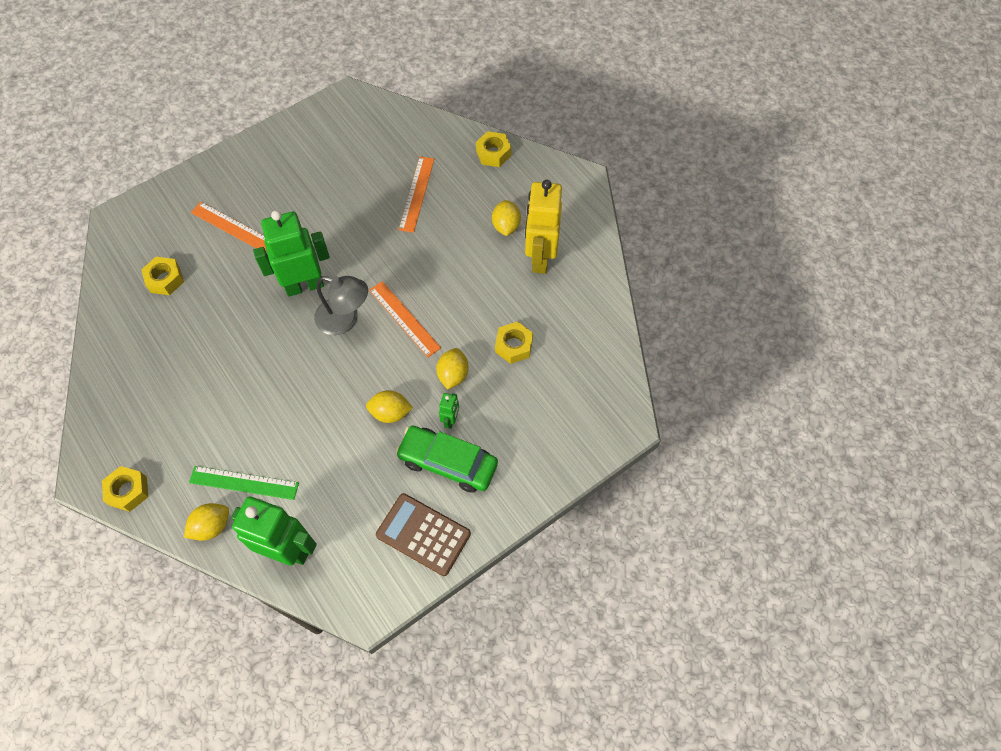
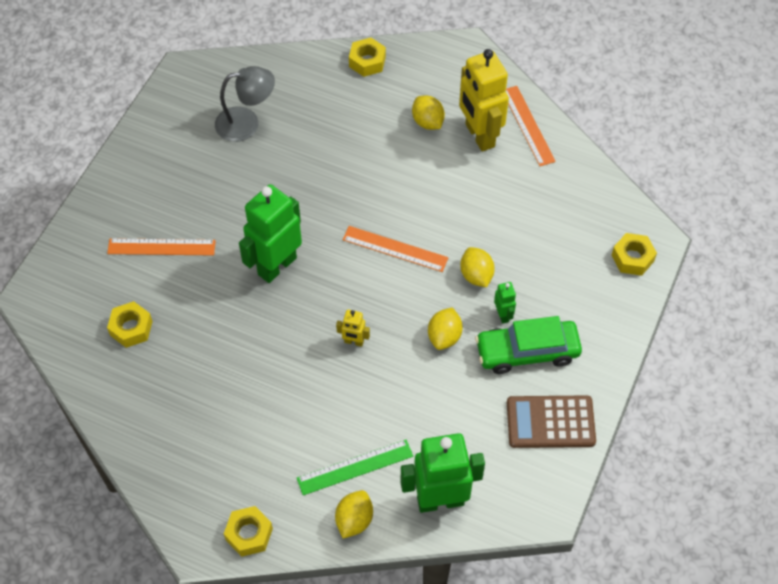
camera: 30 degrees left, 5 degrees down
(317, 378) = (354, 342): none -> yellow robot
(345, 319) = (340, 277): grey lamp -> grey lamp (246, 123)
(390, 413) = (444, 336): yellow lemon -> yellow lemon turned 45 degrees counterclockwise
(416, 194) = (321, 131): orange ruler -> orange ruler (528, 125)
(514, 346) = (512, 223): yellow nut -> yellow nut (632, 258)

